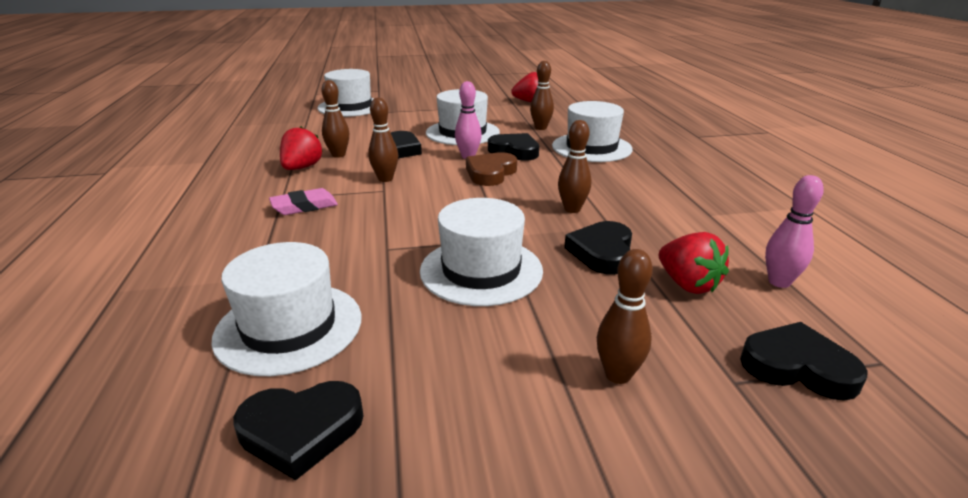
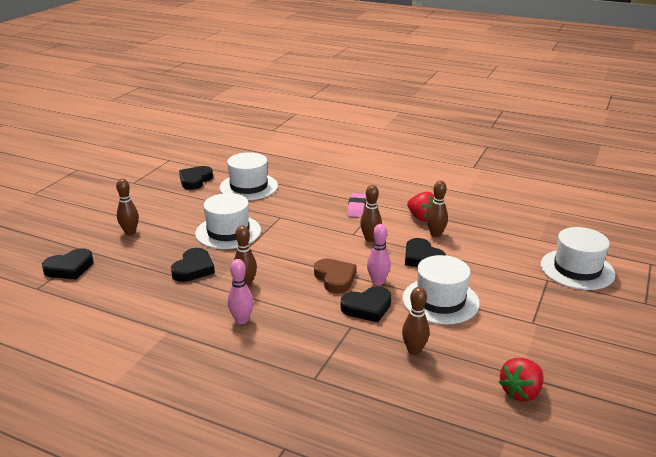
camera: 125 degrees right, 0 degrees up
(591, 147) = (332, 351): white hat -> none
(602, 252) = (193, 269): black heart -> black heart turned 60 degrees clockwise
(687, 284) = (138, 276): red strawberry -> none
(779, 282) = (96, 303): pink bowling pin -> pink bowling pin (241, 320)

